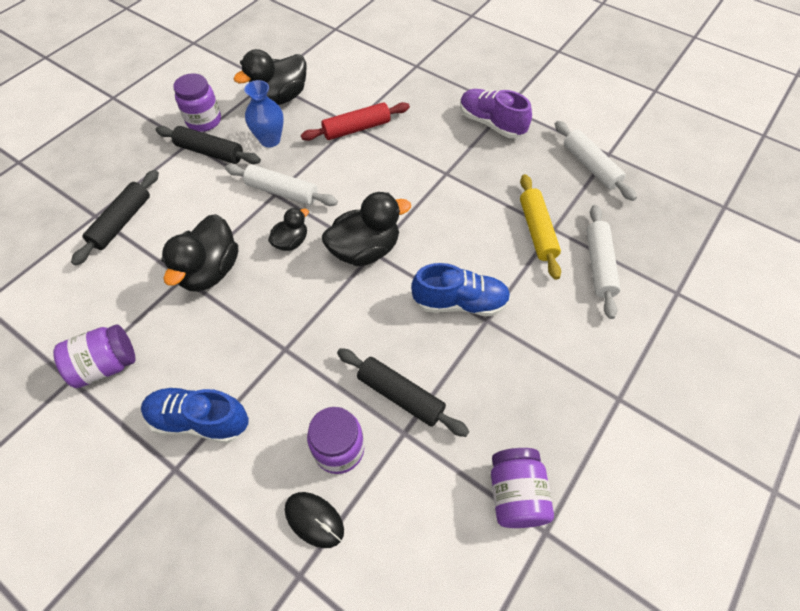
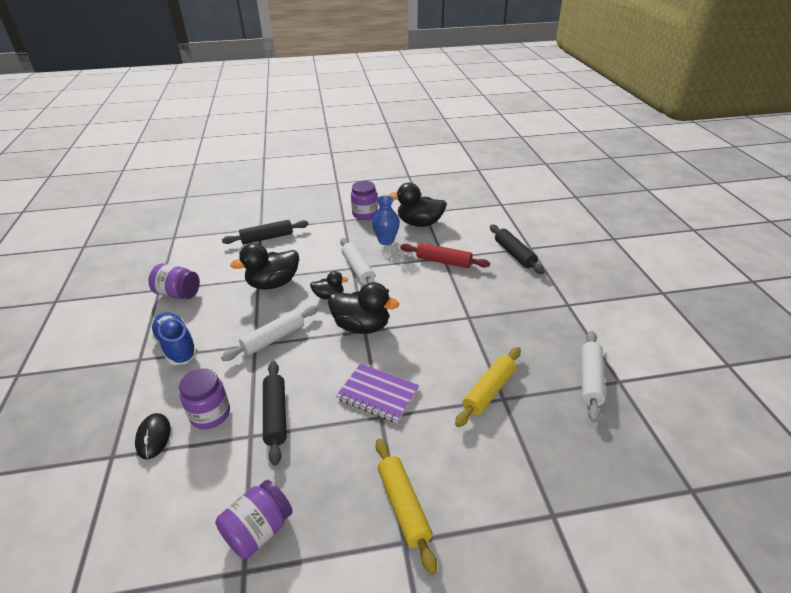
camera: 45 degrees right, 20 degrees down
(210, 152) = (348, 230): black rolling pin -> black rolling pin (514, 254)
(460, 302) = (378, 394): blue shoe -> purple notebook
(491, 123) = (542, 308): purple shoe -> none
(587, 374) = (403, 506): none -> yellow rolling pin
(598, 265) = (508, 446): white rolling pin -> white rolling pin (273, 338)

